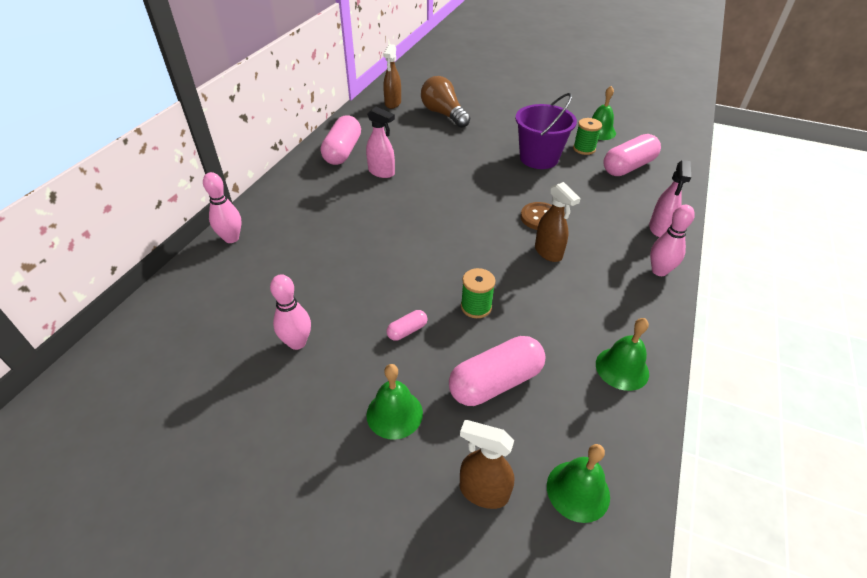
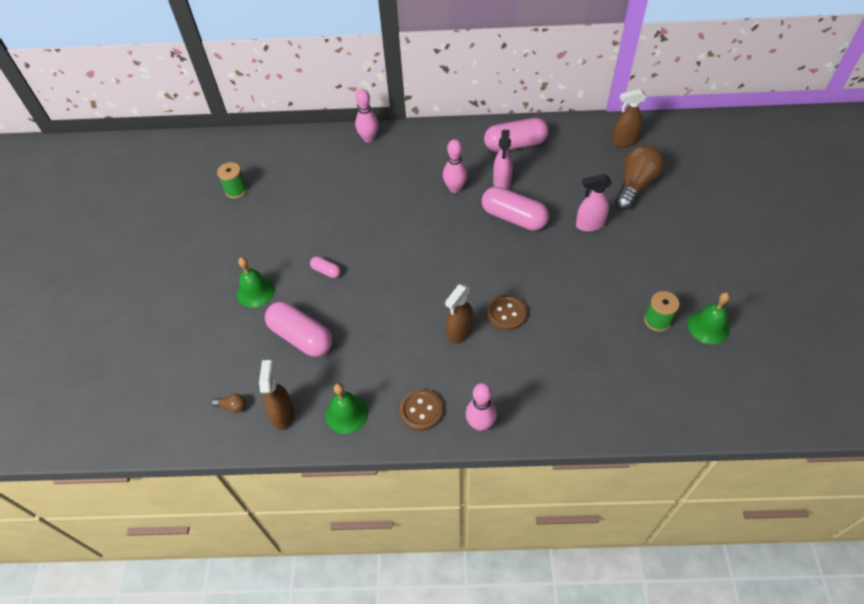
camera: 70 degrees right, 10 degrees up
(297, 343) = (291, 219): pink bowling pin -> pink bowling pin (455, 188)
(476, 307) = (368, 302): green spool -> green spool (236, 190)
(483, 492) = (216, 356): brown spray bottle -> brown spray bottle (283, 414)
(539, 158) = (608, 286): purple bucket -> none
(578, 490) = (232, 406): green bell -> brown light bulb
(628, 167) = (649, 369): pink capsule -> pink capsule (514, 218)
(633, 306) = (421, 410): none -> brown button
(659, 228) = (549, 415): pink spray bottle -> pink spray bottle (589, 225)

